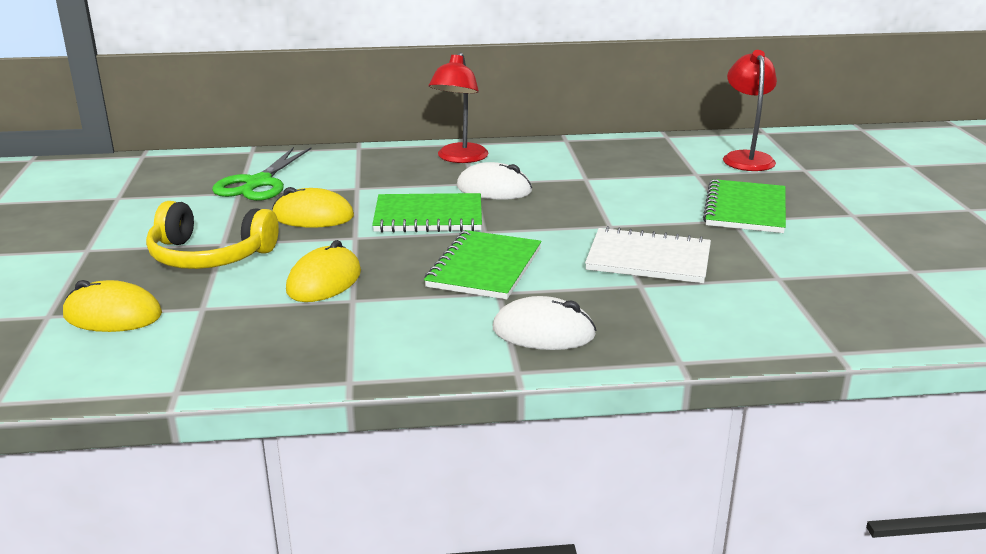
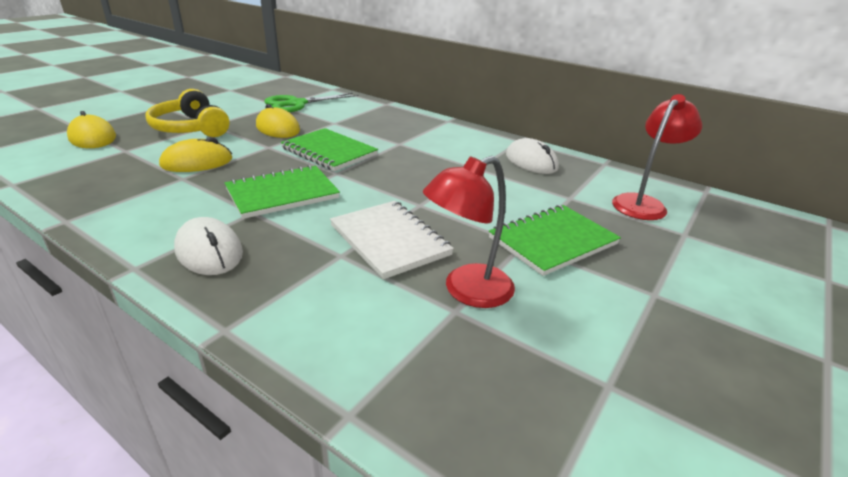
camera: 40 degrees right, 5 degrees up
(459, 158) = (425, 127): red lamp -> red lamp (467, 291)
(494, 189) = (402, 152): white mouse -> white mouse (531, 161)

